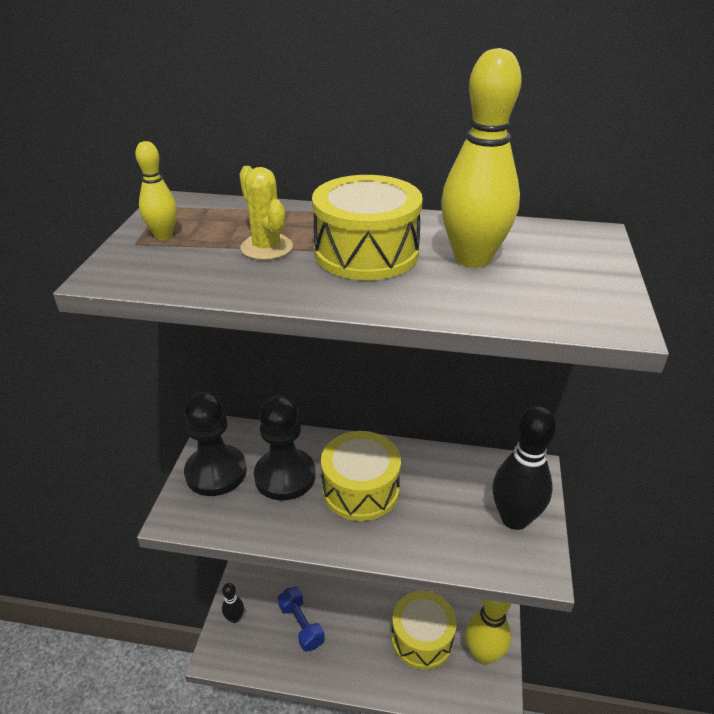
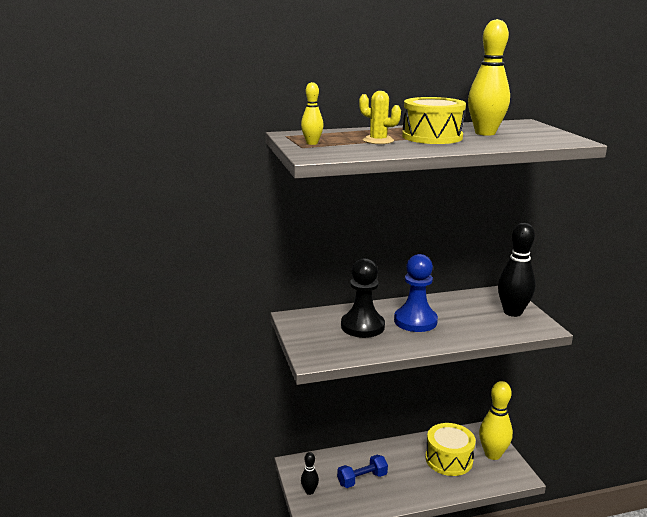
camera: 25 degrees left, 15 degrees down
(216, 472) = (315, 335): black pawn -> none
(301, 625) = (362, 479): blue dumbbell -> blue dumbbell turned 60 degrees counterclockwise
(360, 489) = (415, 321): yellow drum -> blue pawn

